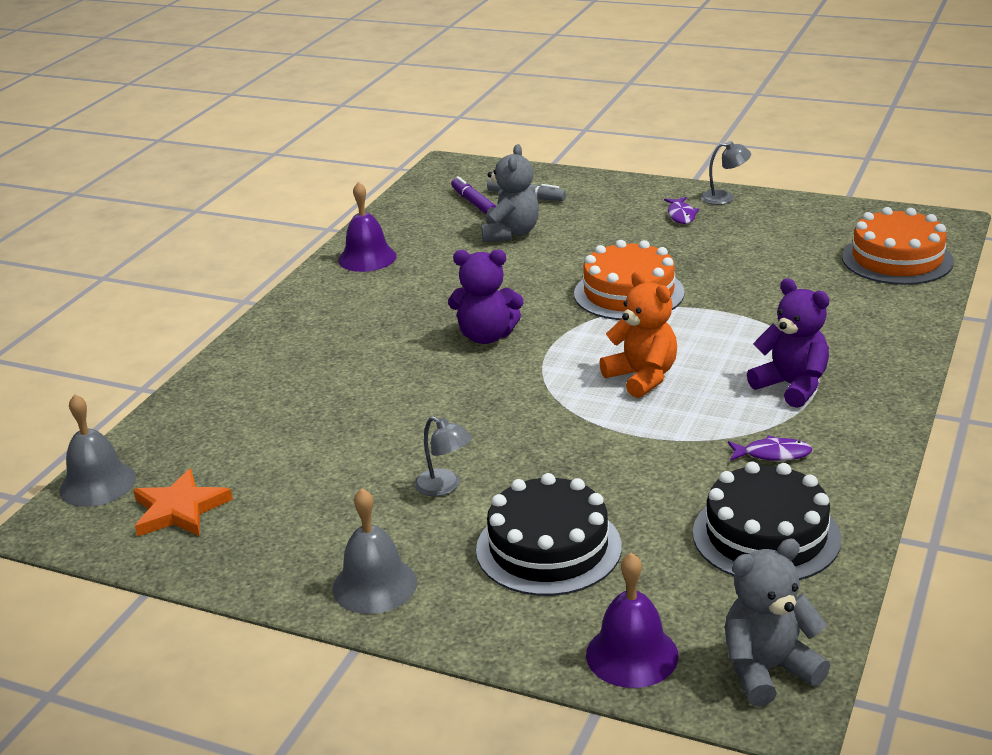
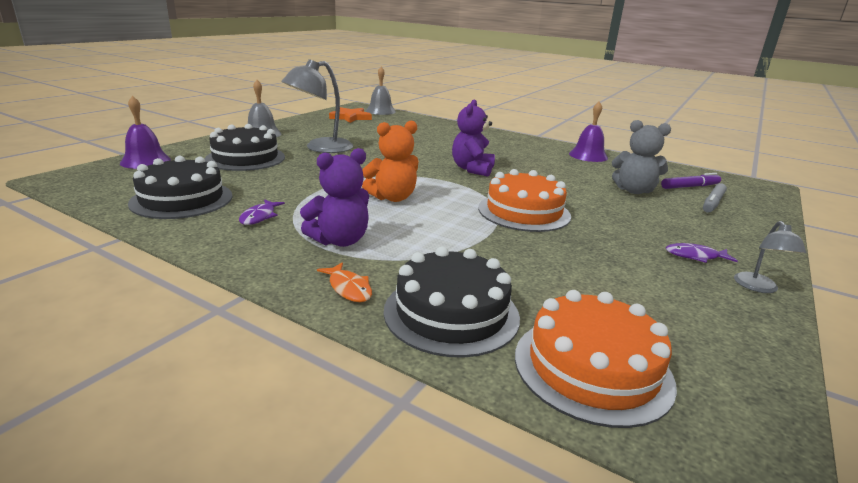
camera: 95 degrees right, 5 degrees down
(444, 487) = (320, 148): grey lamp -> grey lamp, size x1.97
(767, 670) = (84, 181): grey teddy bear -> none
(876, 311) = (451, 313): none -> black cake
(880, 361) = (349, 288): none -> orange fish

